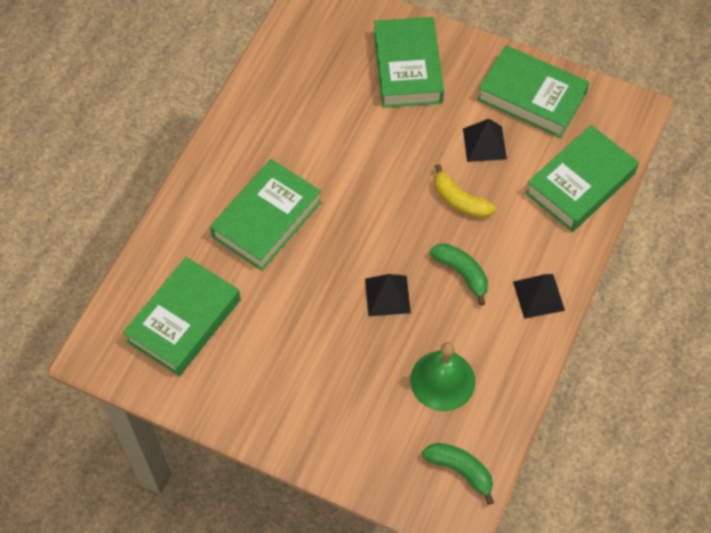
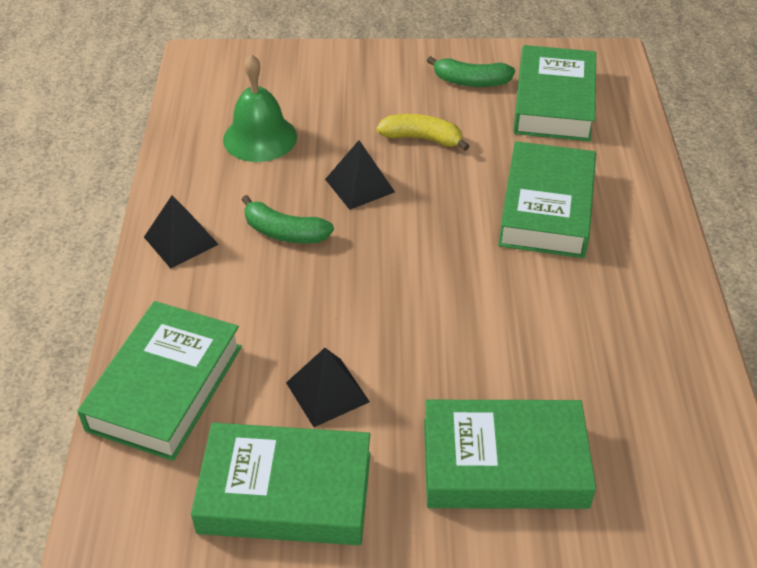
camera: 155 degrees right, 15 degrees down
(407, 68) = (504, 463): green book -> green book turned 60 degrees counterclockwise
(459, 200) = (326, 307): yellow banana -> yellow banana (422, 139)
(460, 470) = (210, 84): green banana -> green banana (470, 82)

